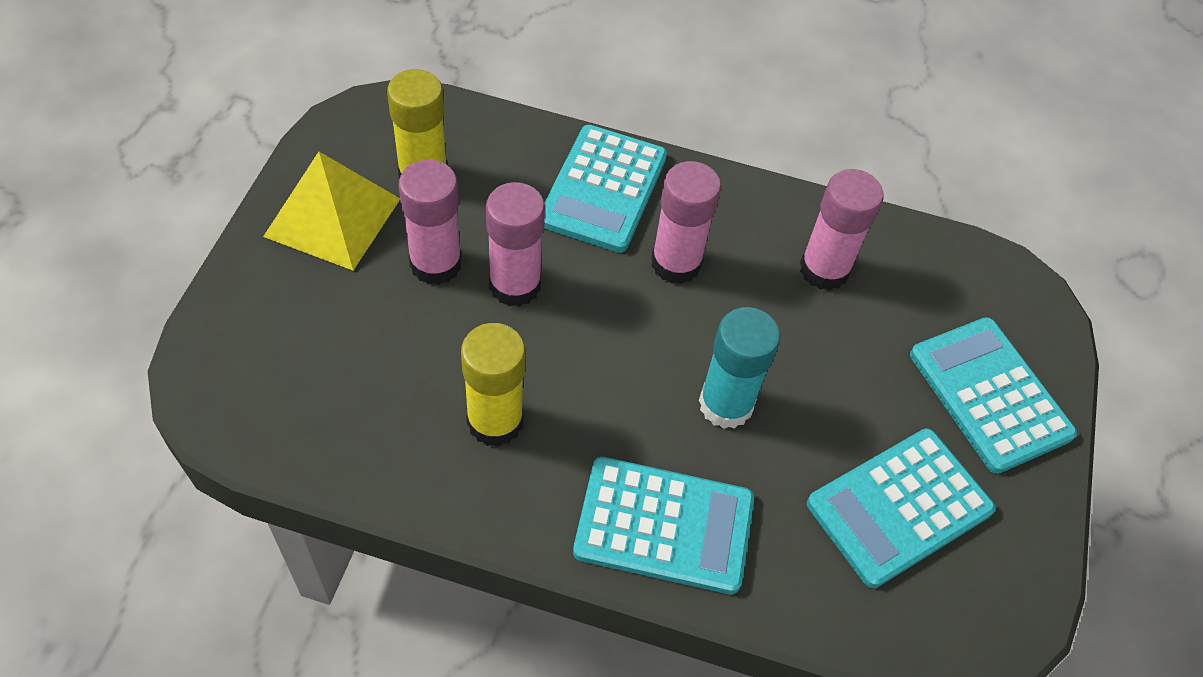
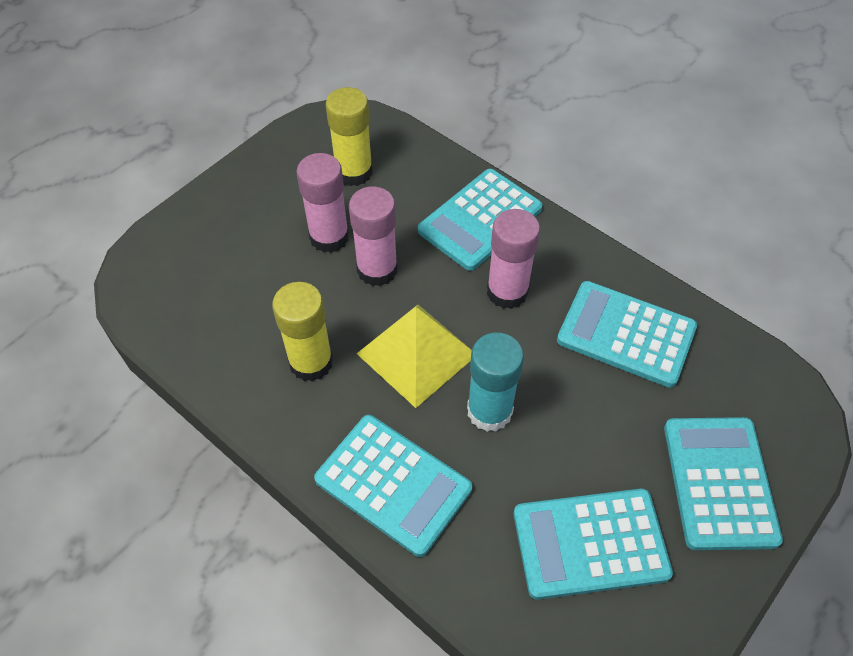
camera: 30 degrees right, 0 degrees up
(332, 217) = (276, 183): yellow pyramid -> yellow pyramid (416, 354)
(824, 269) = (626, 334): pink glue stick -> turquoise calculator

